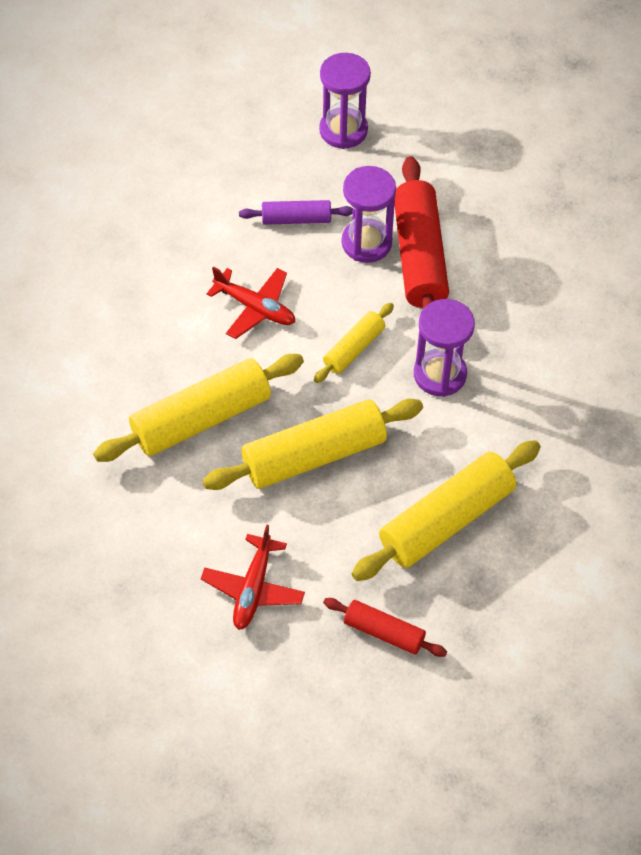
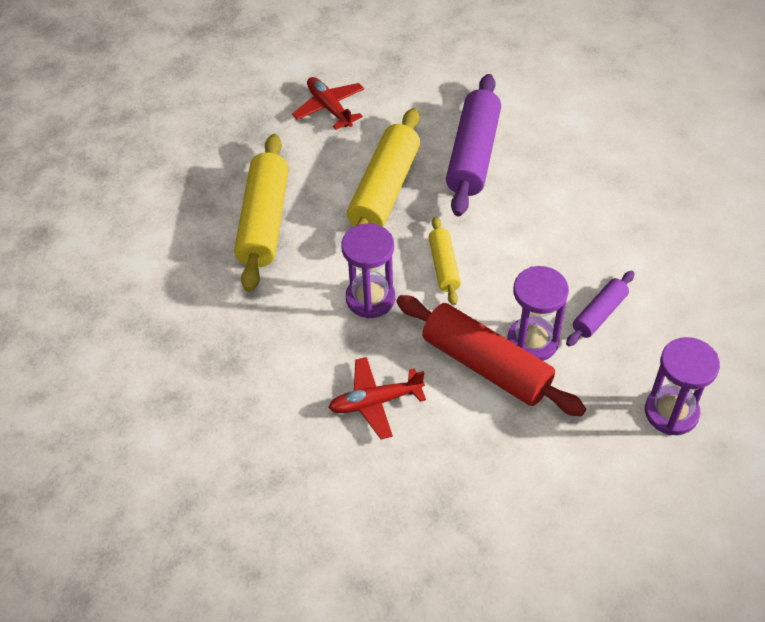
camera: 135 degrees right, 5 degrees down
(201, 418) = (473, 155): yellow rolling pin -> purple rolling pin
(255, 308) = (536, 236): red plane -> red plane (375, 402)
(384, 632) = (234, 144): red rolling pin -> none

